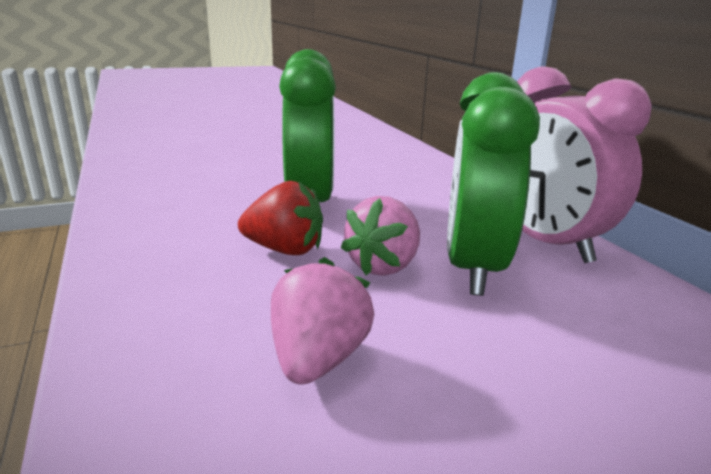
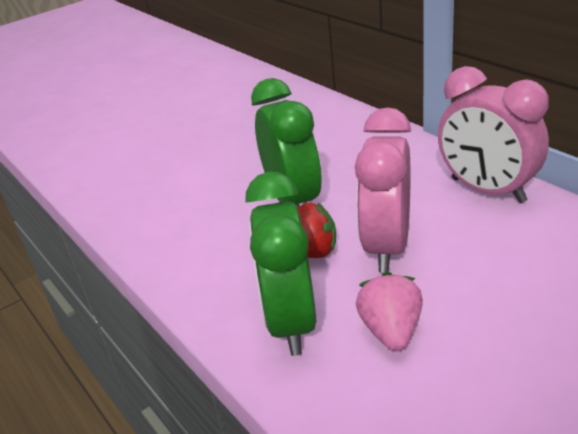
camera: 10 degrees left, 10 degrees up
(384, 266) = (387, 246): pink strawberry -> pink clock
(473, 268) = (448, 230): green clock -> green clock (291, 322)

